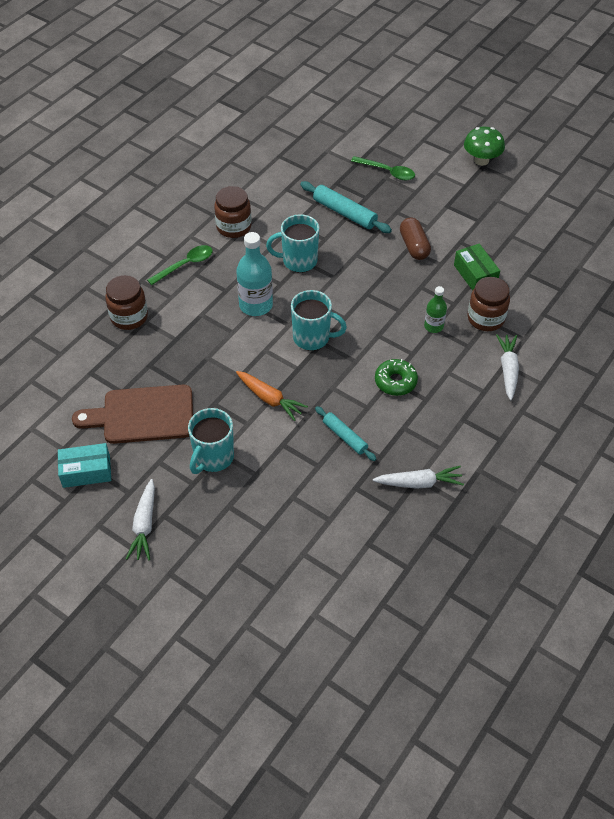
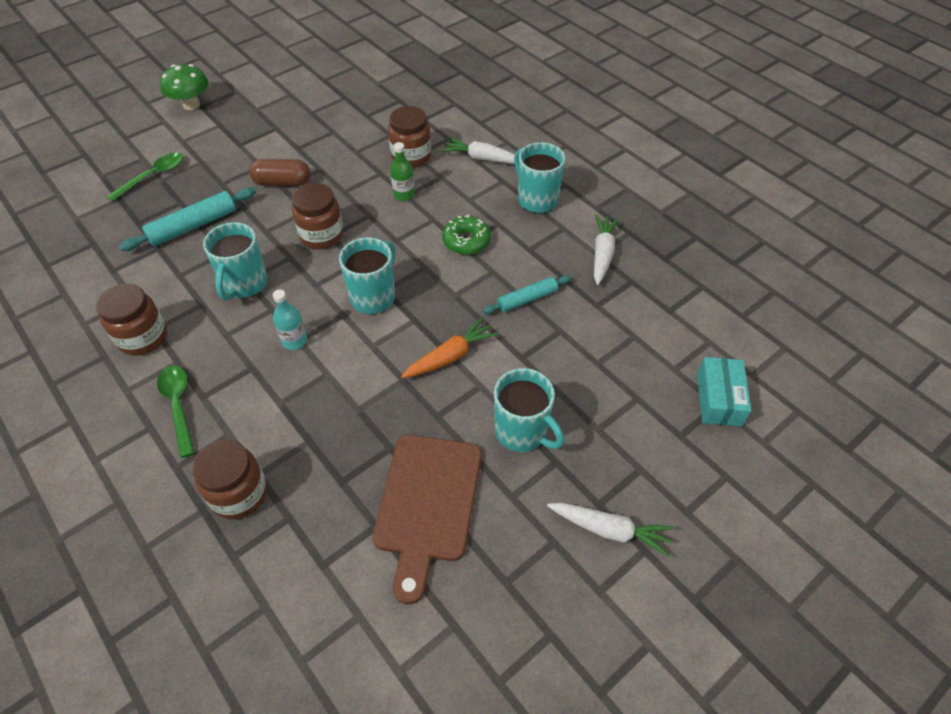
camera: 75 degrees left, 0 degrees up
(86, 471) = (504, 595): turquoise box -> turquoise box (718, 399)
(256, 305) = (294, 340): turquoise bottle -> turquoise bottle, size x0.57
(364, 288) = (321, 235): none -> brown jar
(469, 421) = (536, 199): none -> turquoise mug
(475, 274) = (349, 149): green box -> none

